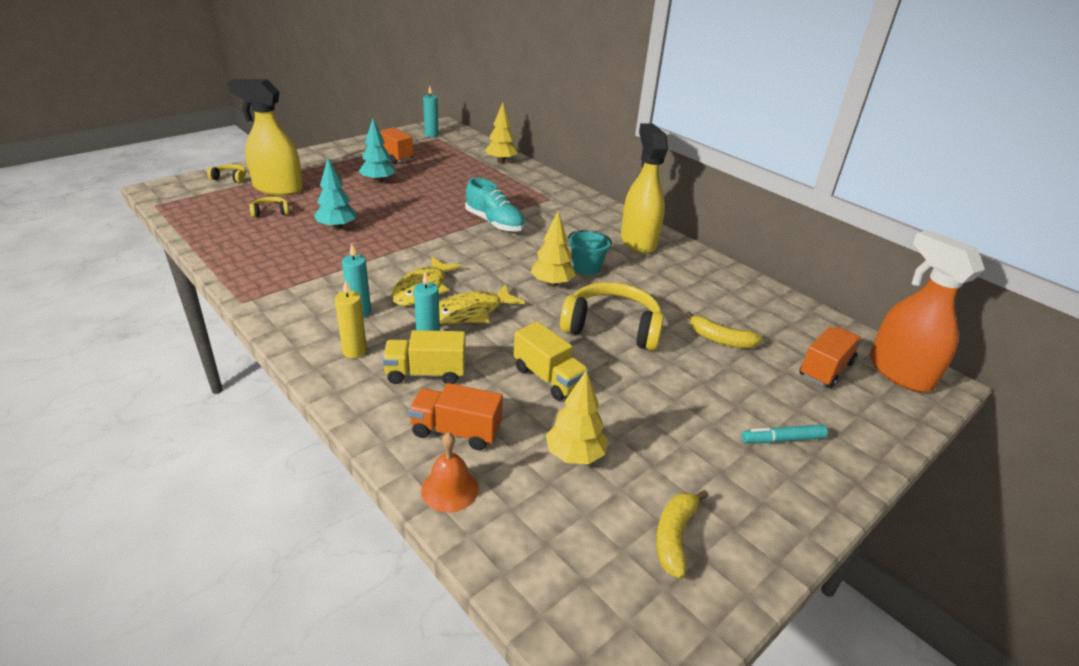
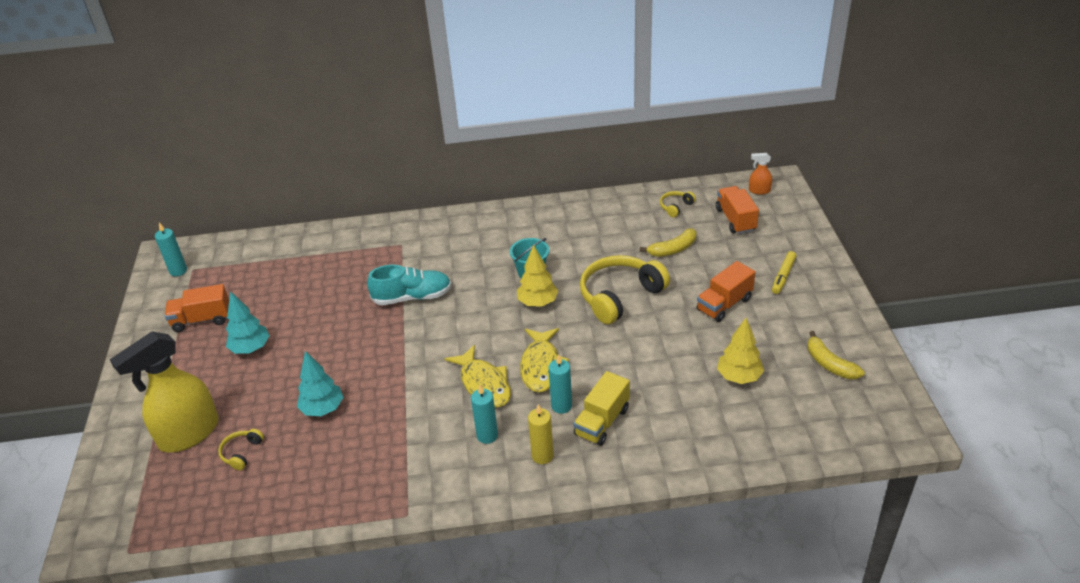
camera: 50 degrees left, 5 degrees up
(230, 178) = (120, 470): yellow headphones -> yellow headphones (676, 207)
(449, 489) = (732, 451): orange bell -> none
(456, 431) = (678, 428): orange truck -> orange truck (724, 304)
(501, 161) = (294, 244): yellow tree -> none
(548, 378) = (653, 356): yellow truck -> none
(638, 241) = (517, 225): yellow spray bottle -> none
(782, 439) = (783, 276): turquoise marker -> yellow marker
(899, 372) = (759, 191): orange spray bottle -> orange spray bottle, size x0.42

